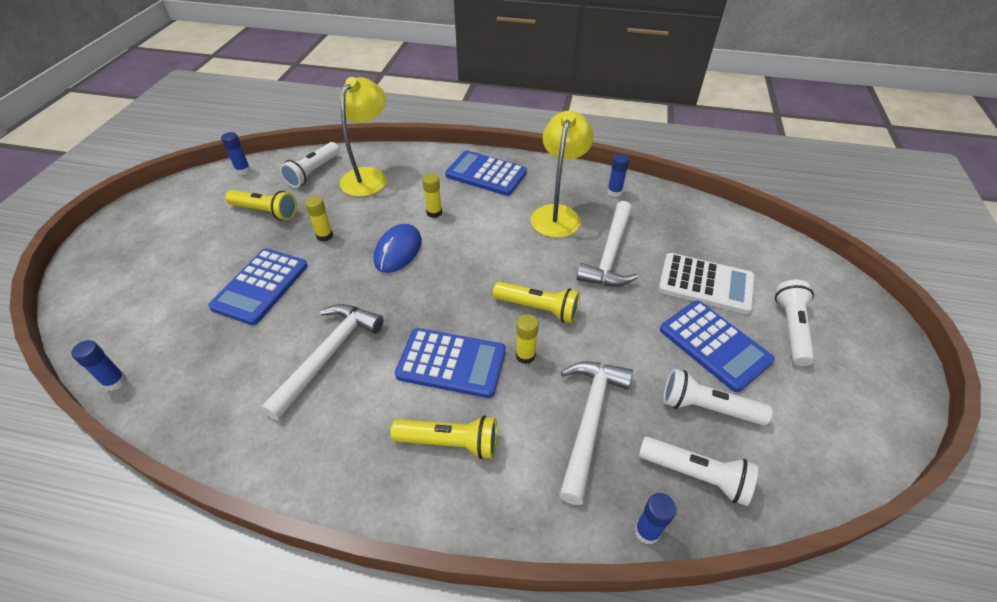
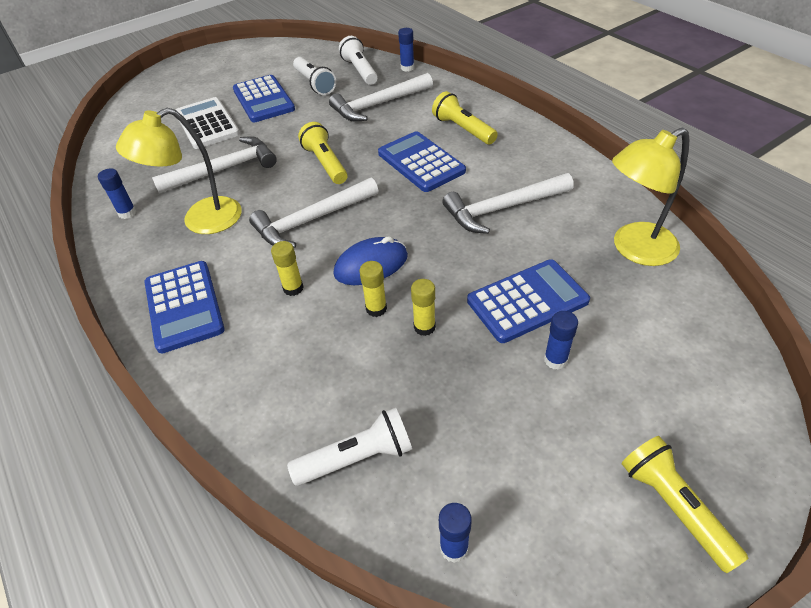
camera: 135 degrees left, 0 degrees up
(115, 381) = (695, 276): blue glue stick -> blue glue stick (555, 360)
(266, 212) = (468, 414): yellow flashlight -> yellow flashlight (673, 506)
(369, 176) = (298, 394): yellow lamp -> yellow lamp (634, 249)
(480, 256) = (311, 220): none -> white hammer
(525, 356) = (371, 144): yellow glue stick -> yellow glue stick (376, 309)
(714, 345) = (263, 100): blue calculator -> blue calculator turned 150 degrees clockwise
(791, 329) = (214, 87): white flashlight -> none

